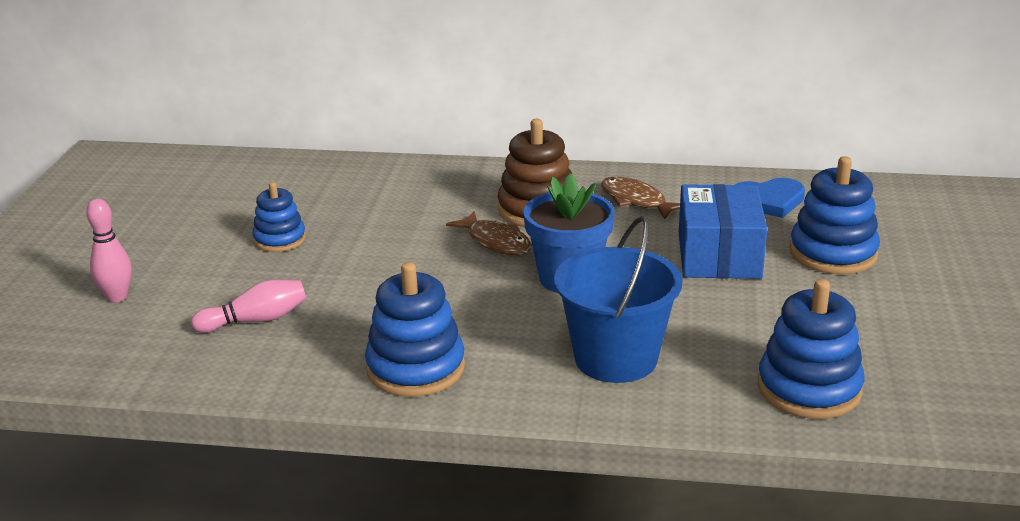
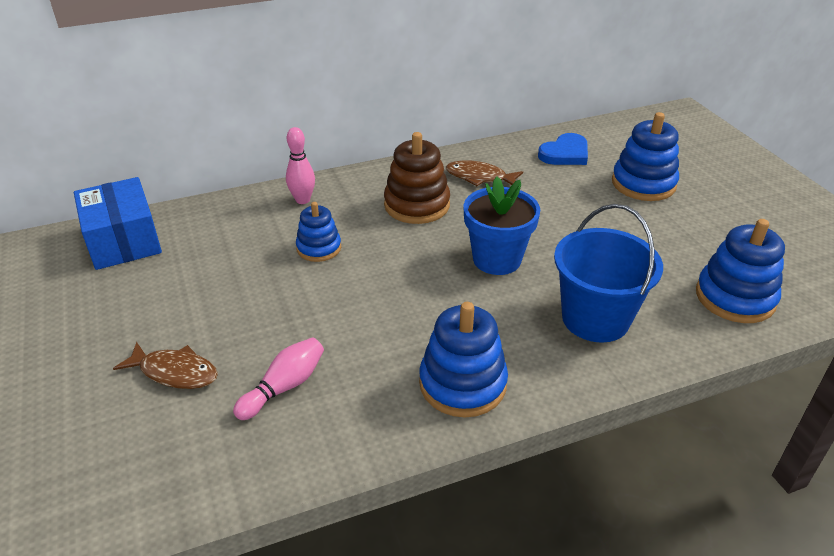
camera: 30 degrees left, 10 degrees up
(117, 297) = (125, 410): pink bowling pin -> pink bowling pin (303, 200)
(280, 239) = (230, 296): blue stacking toy -> blue stacking toy (319, 248)
(496, 242) = (413, 243): brown fish -> brown fish (175, 372)
(719, 255) = (577, 207): blue box -> blue box (123, 240)

